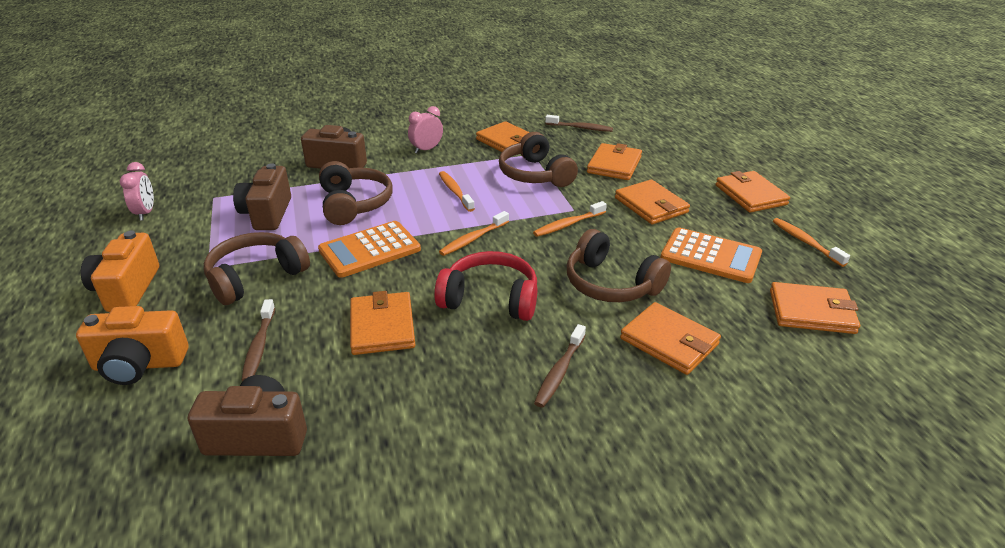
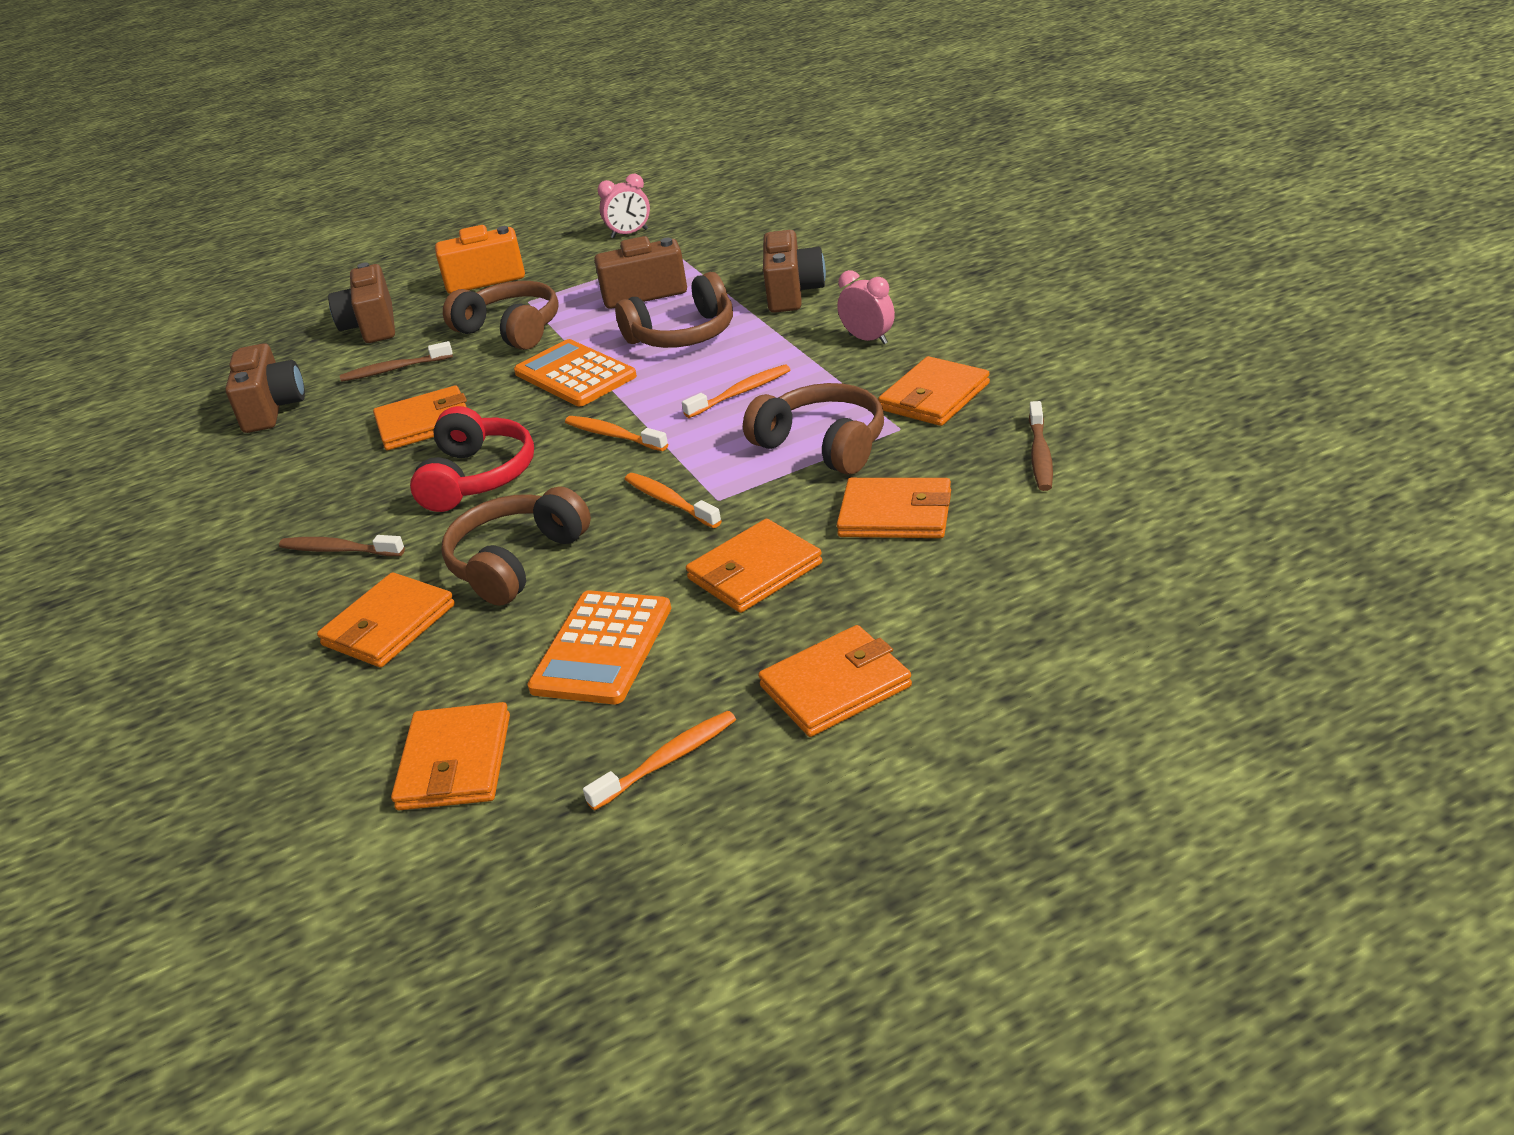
camera: 85 degrees right, 0 degrees up
(139, 365) = (372, 326): orange camera -> brown camera
(535, 174) = (823, 445): brown headphones -> brown headphones turned 75 degrees clockwise

